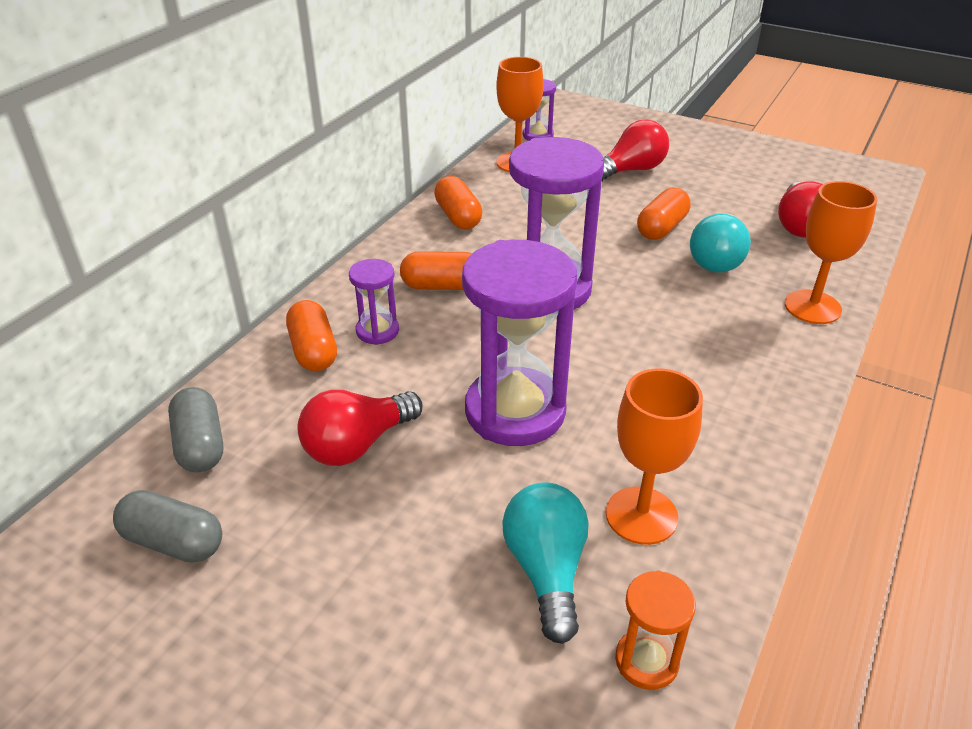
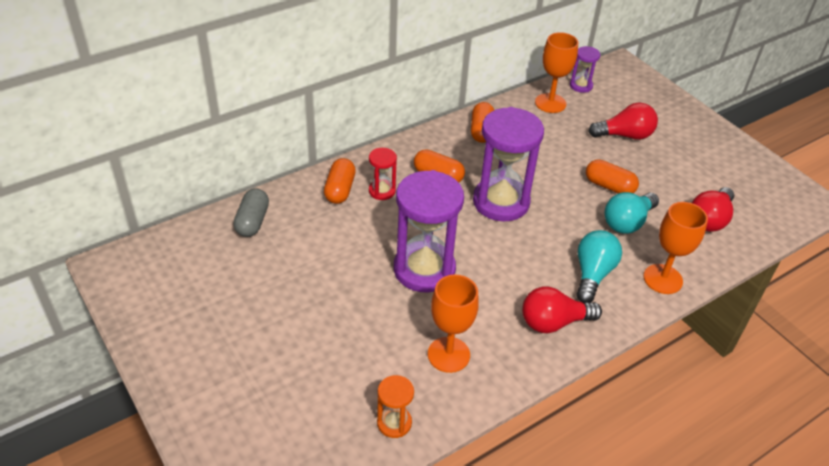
camera: 25 degrees right, 5 degrees up
(173, 542) = (214, 267): grey capsule -> none
(357, 444) = (329, 253): red light bulb -> red light bulb (554, 322)
(377, 331) = (382, 191): purple hourglass -> red hourglass
(546, 570) = (378, 359): turquoise light bulb -> turquoise light bulb (592, 274)
(661, 228) = (609, 186): orange capsule -> orange capsule turned 60 degrees clockwise

